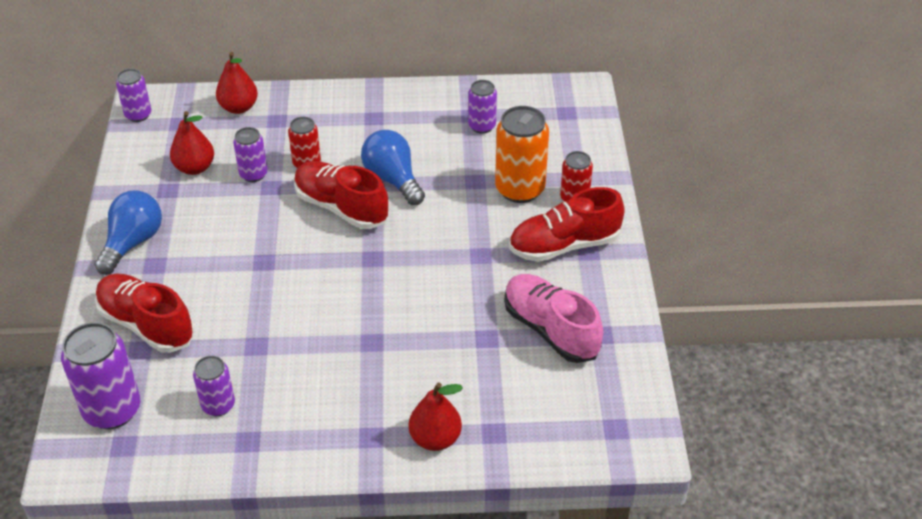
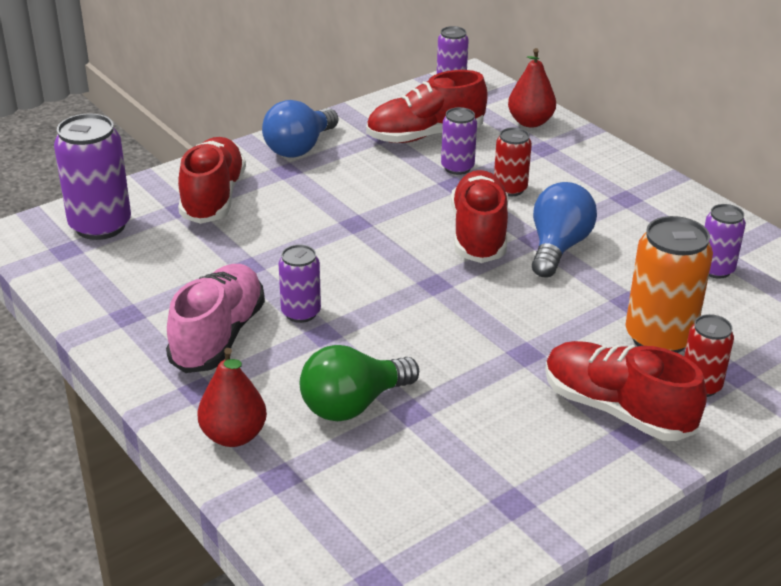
camera: 55 degrees right, 10 degrees down
(133, 242) = (299, 148): blue light bulb -> blue light bulb turned 135 degrees clockwise
(195, 168) = (425, 135): red pear -> red shoe
(218, 405) = (155, 278): purple can -> purple can (301, 313)
(457, 362) = (353, 404): none -> green light bulb
(550, 329) = (475, 456): pink shoe -> pink shoe (218, 336)

